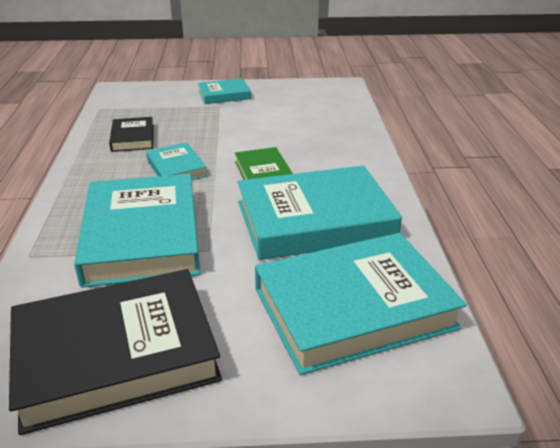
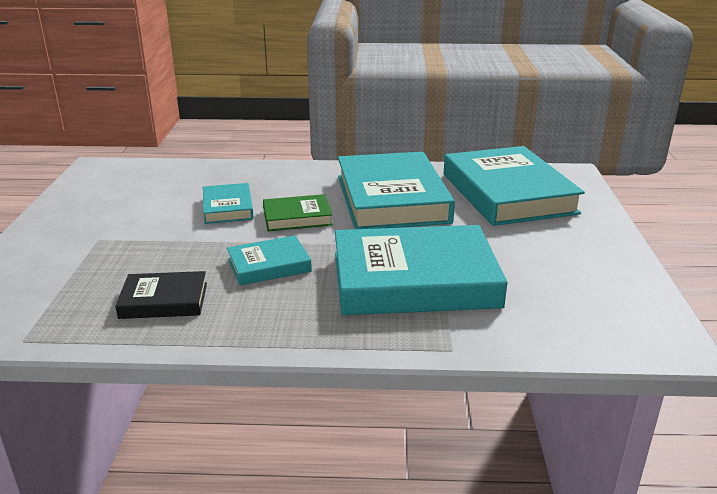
camera: 85 degrees left, 5 degrees down
(116, 354) = (586, 282): black book -> none
(224, 95) = (61, 236): turquoise book -> turquoise book (228, 208)

